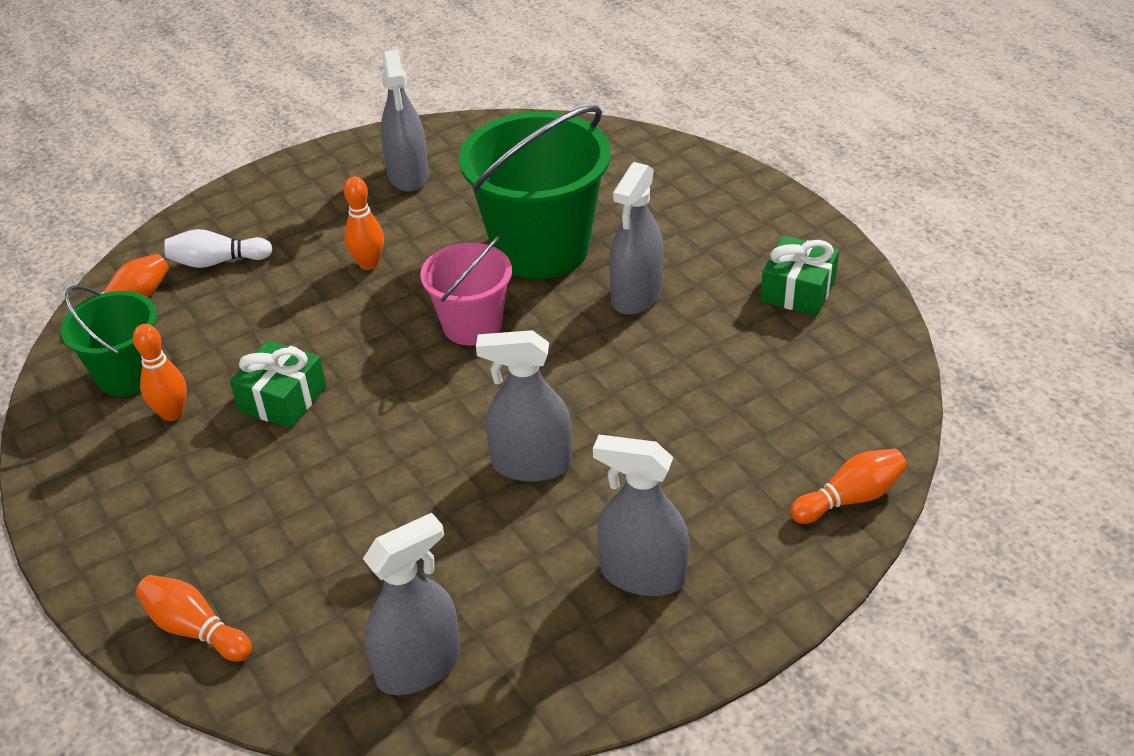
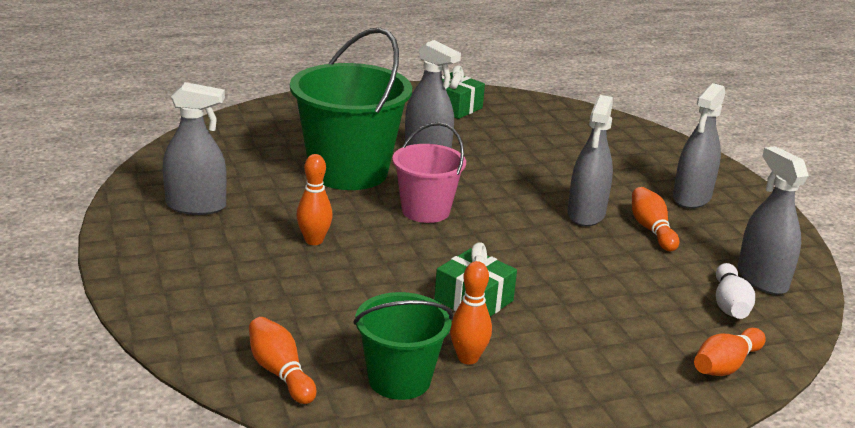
camera: 80 degrees left, 15 degrees down
(217, 262) = (250, 315): white bowling pin -> white bowling pin (729, 304)
(849, 498) = (642, 134): orange bowling pin -> orange bowling pin (651, 229)

